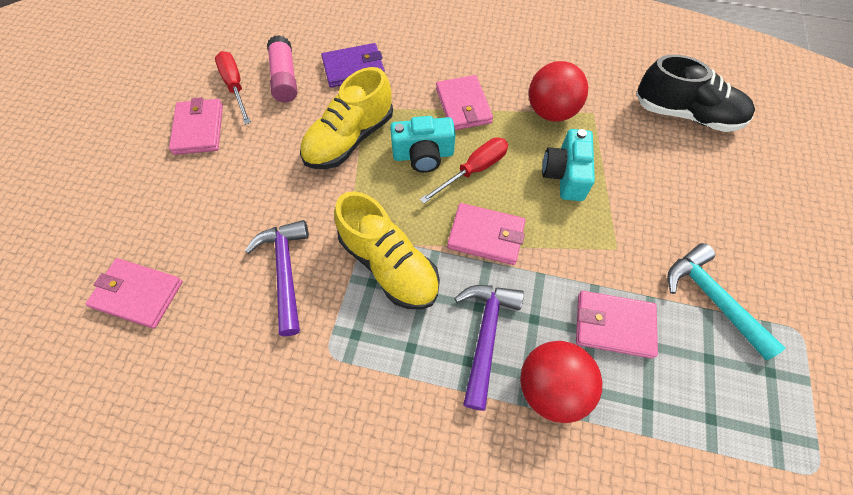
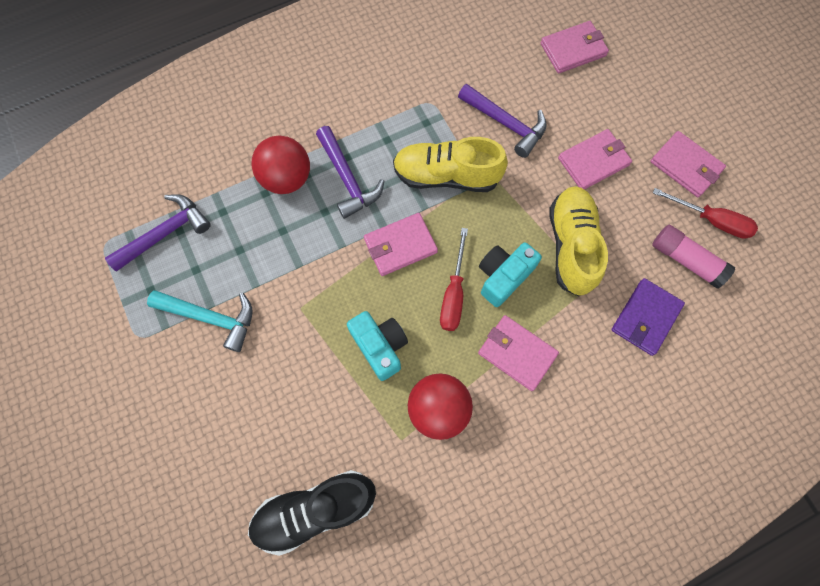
camera: 140 degrees right, 10 degrees up
(613, 325) = (270, 246): pink wallet -> pink wallet (593, 161)
(730, 428) = (165, 233): none -> purple hammer

